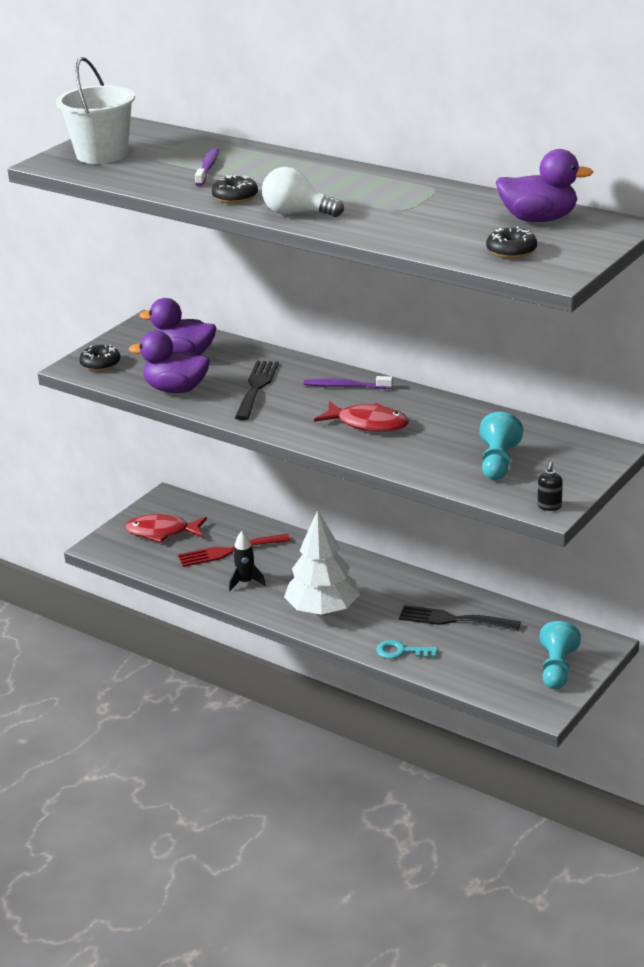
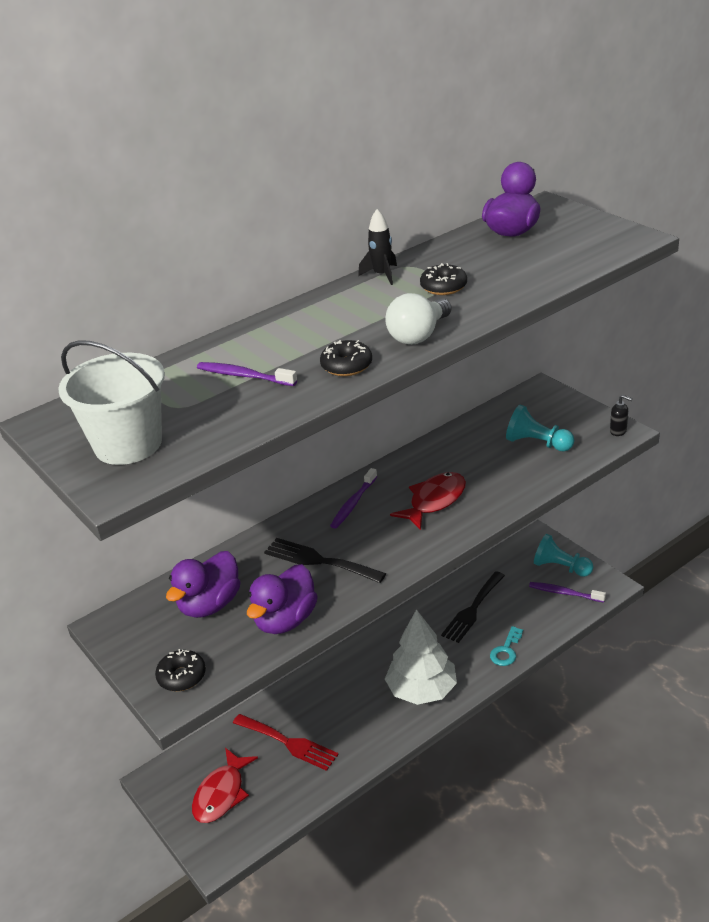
camera: 70 degrees left, 5 degrees up
(228, 551) = (289, 743): red fork -> red fork turned 60 degrees counterclockwise
(245, 582) = (350, 739): black rocket -> black rocket (382, 275)
(511, 251) = (576, 249): black donut -> black donut (443, 287)
(513, 677) = (564, 593): none -> purple toothbrush

